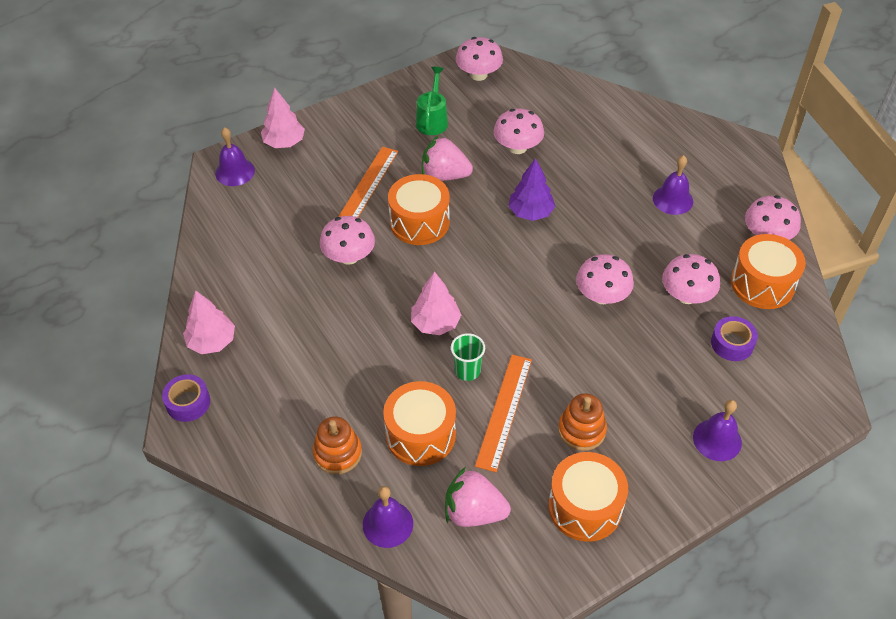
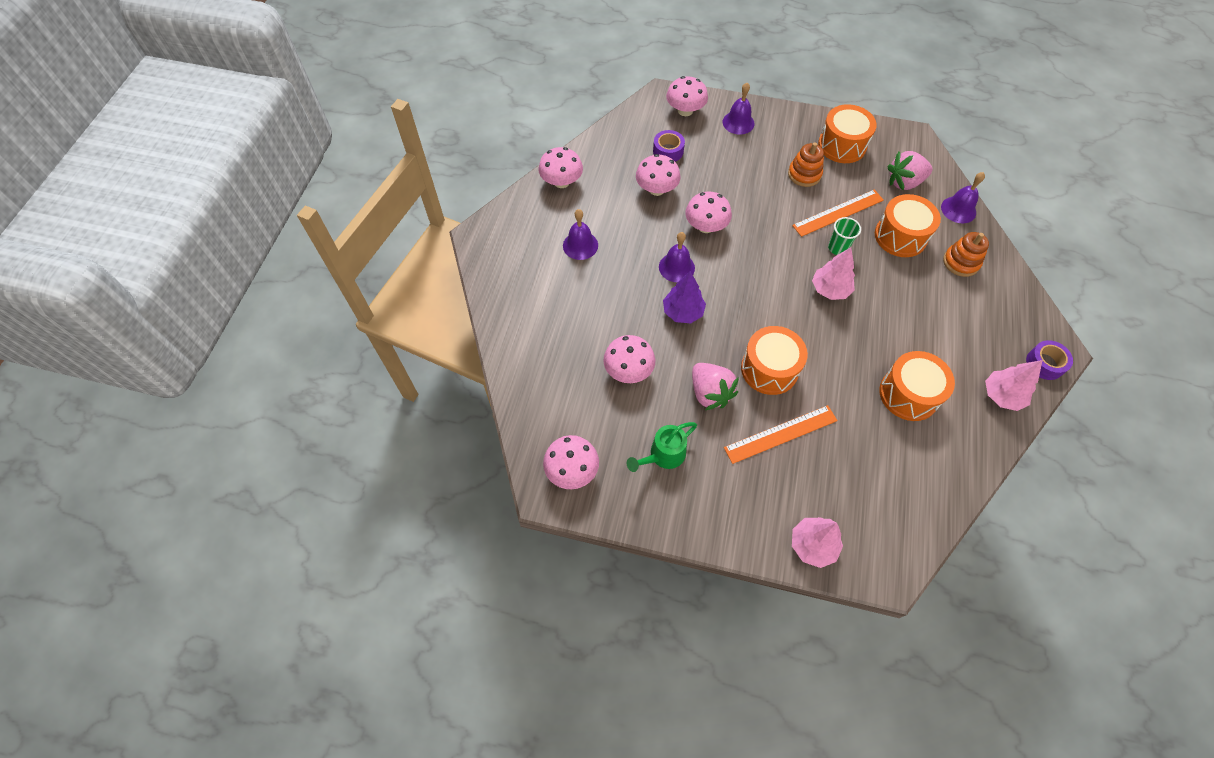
camera: 135 degrees left, 10 degrees up
(235, 172) = (882, 549): purple bell -> purple bell (676, 267)
(349, 256) = (847, 383): pink mushroom -> pink mushroom (685, 110)
(474, 512) = (904, 182): pink strawberry -> pink strawberry turned 105 degrees clockwise
(762, 284) = (605, 163): orange drum -> orange drum (908, 394)

